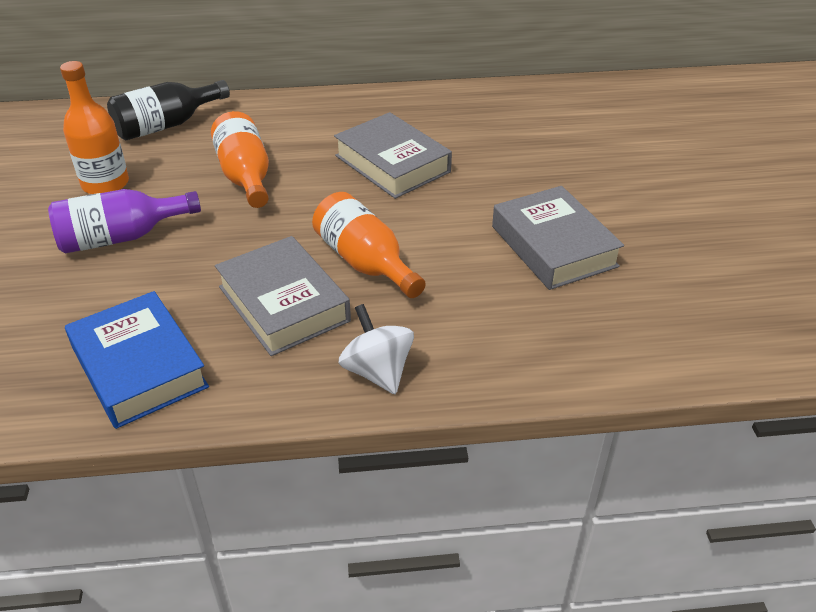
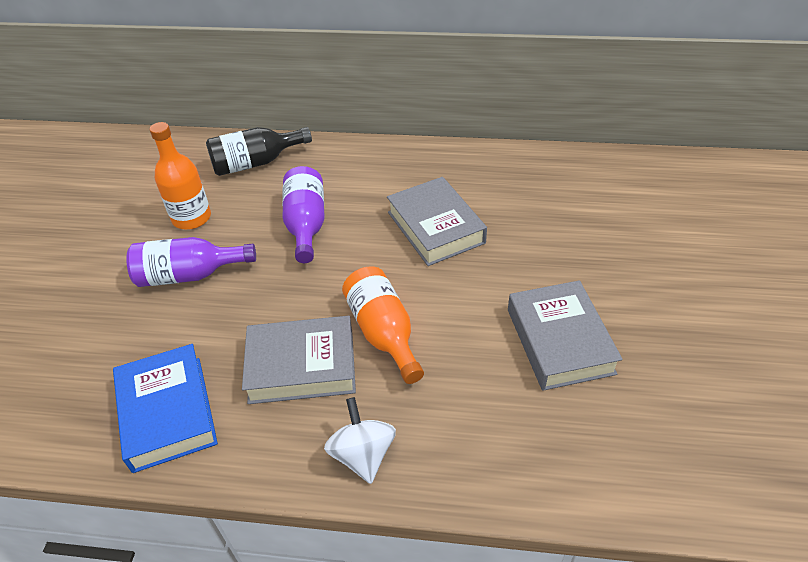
camera: 15 degrees right, 5 degrees up
(245, 176) = (306, 225): orange bottle -> purple bottle
(283, 304) = (302, 366): grey book -> grey book turned 75 degrees counterclockwise

